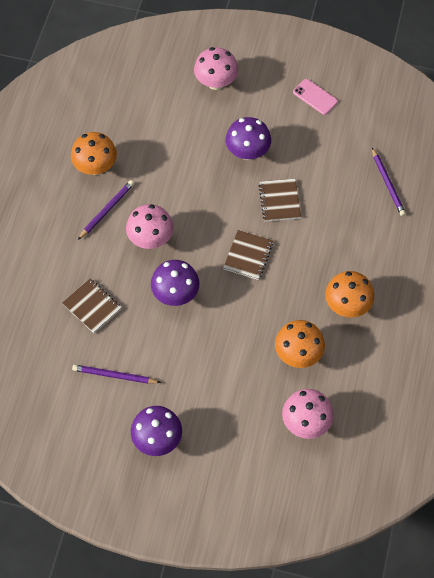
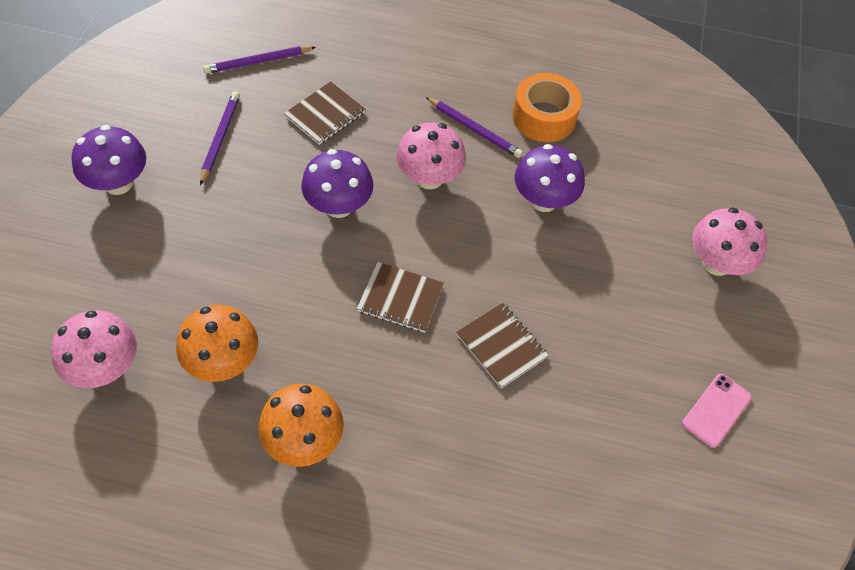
camera: 85 degrees right, 5 degrees down
(95, 167) = (544, 117): orange mushroom -> orange tape
(247, 152) = (590, 303): purple mushroom -> purple mushroom (543, 200)
(279, 201) = (501, 346): brown notebook -> brown notebook turned 60 degrees clockwise
(387, 183) = (548, 526): purple pencil -> purple pencil (258, 61)

